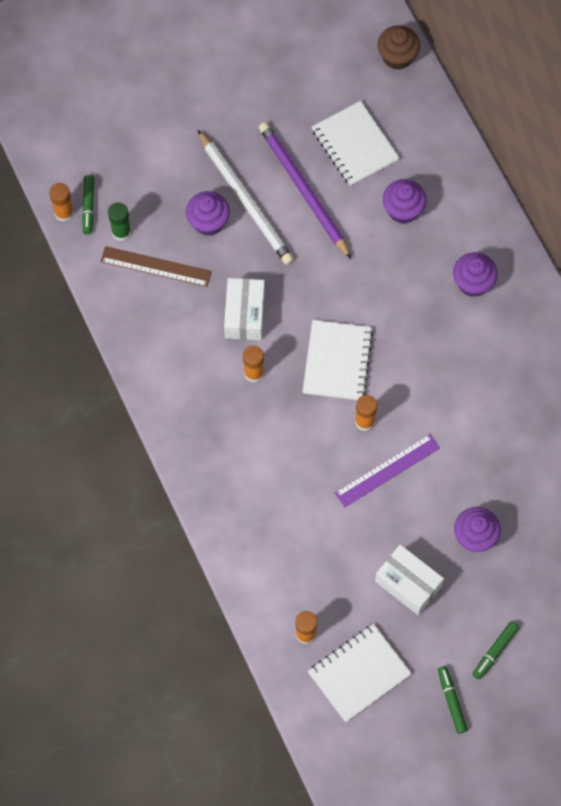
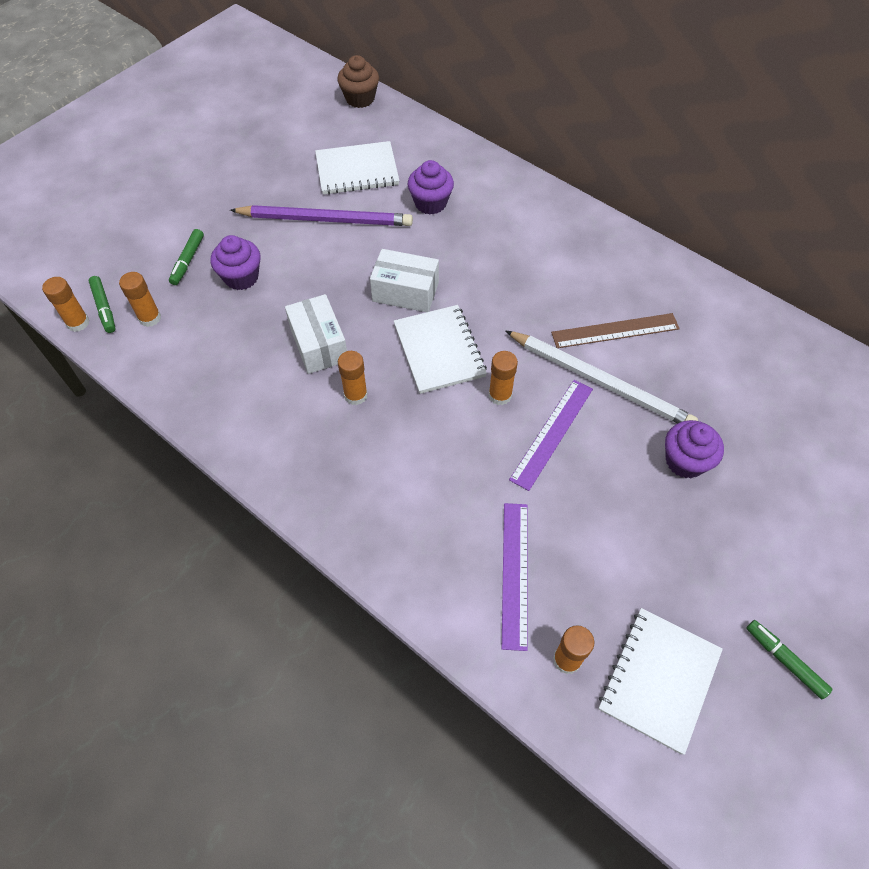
camera: 25 degrees left, 10 degrees down
(121, 232) = (150, 318): green glue stick -> orange glue stick
(156, 266) = (201, 335): brown ruler -> brown ruler (615, 330)
(246, 201) = (272, 247): white pencil -> white pencil (600, 381)
(301, 562) = (514, 573): none -> purple ruler
(303, 190) = (326, 219): purple pencil -> purple pencil turned 150 degrees clockwise
(355, 145) = (357, 170): white notebook -> white notebook turned 45 degrees counterclockwise
(408, 584) = (648, 544): white box -> white box (405, 292)
(473, 283) = (531, 236): purple cupcake -> none
(495, 651) = (791, 576): green marker -> green marker (188, 261)

